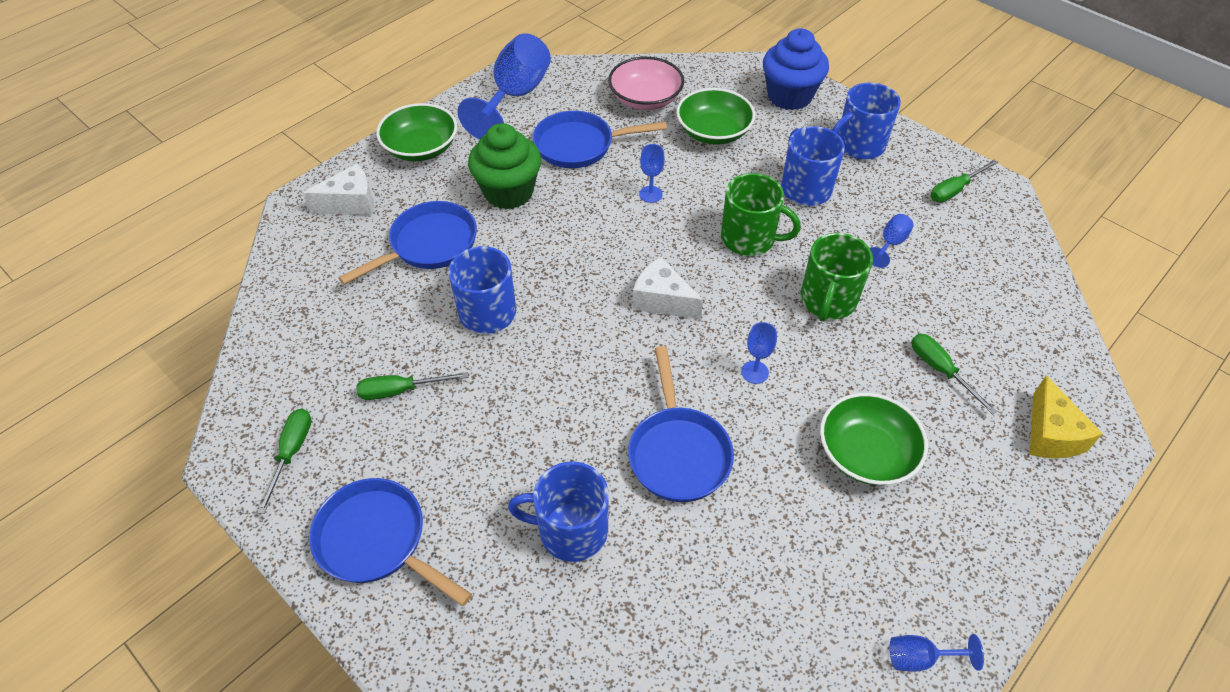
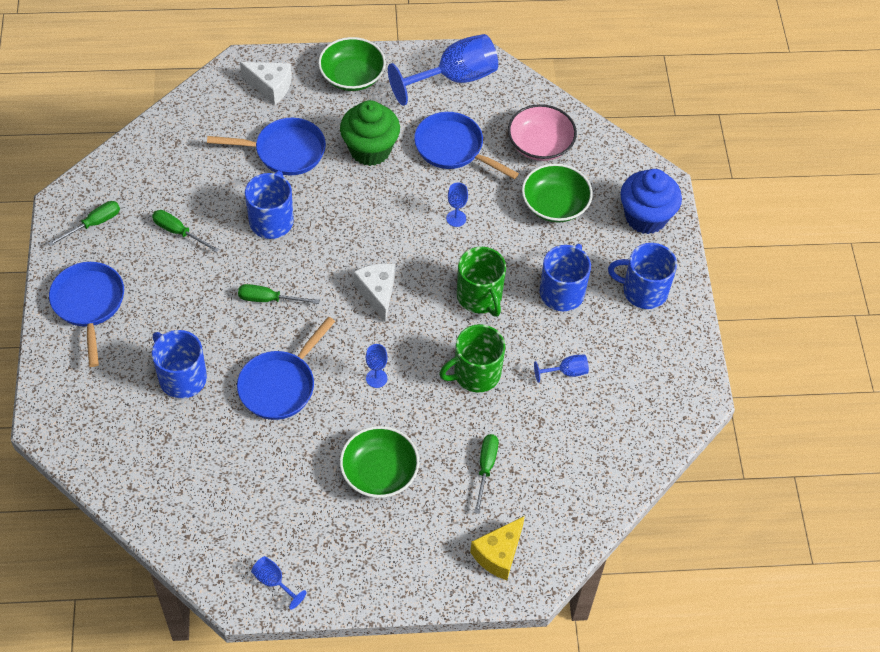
camera: 40 degrees right, 5 degrees up
(954, 190) = (665, 373): green screwdriver -> green screwdriver (269, 299)

